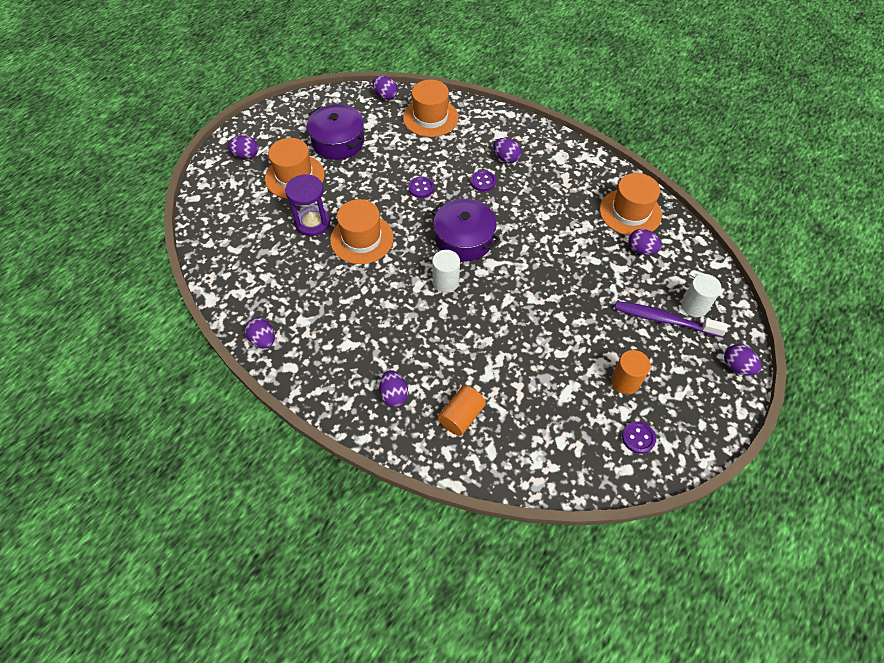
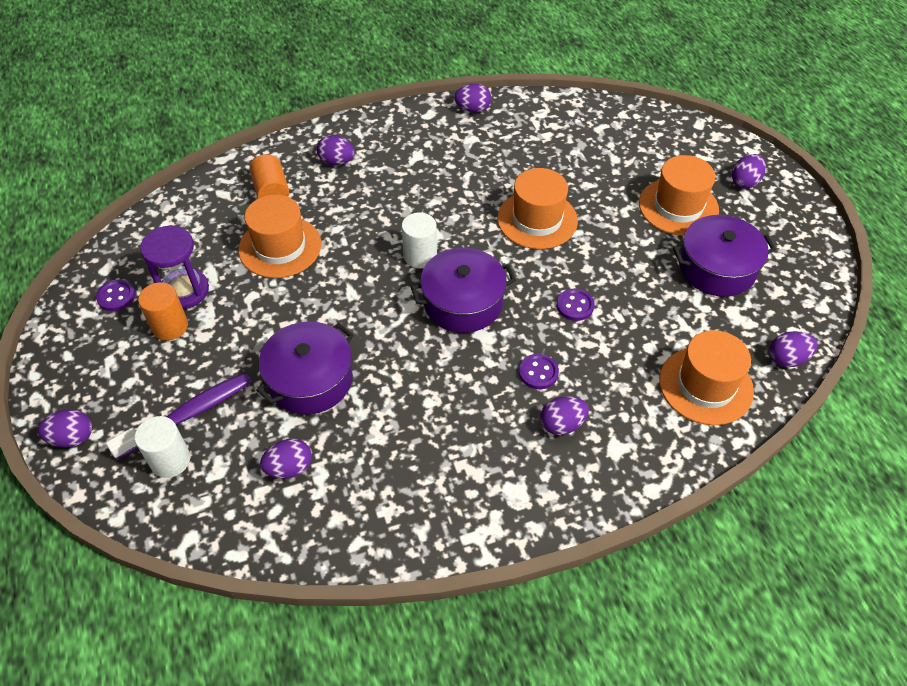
camera: 125 degrees right, 5 degrees down
(312, 223) = (592, 193): purple hourglass -> purple hourglass (184, 291)
(585, 277) = (310, 379): none -> purple pot
(630, 212) = (353, 504): orange hat -> orange hat (280, 247)

